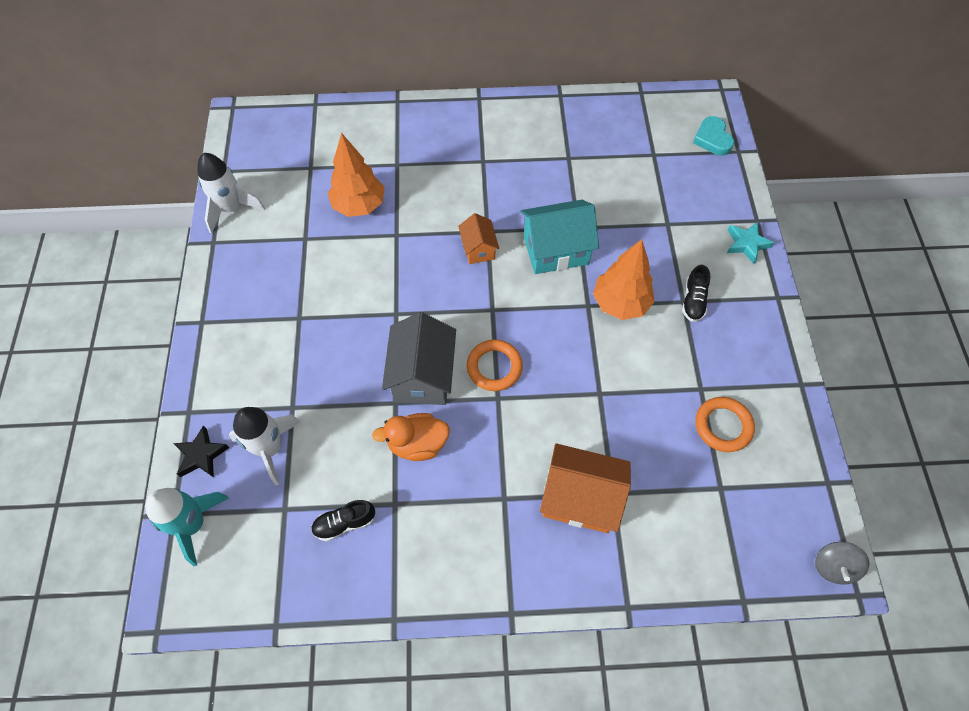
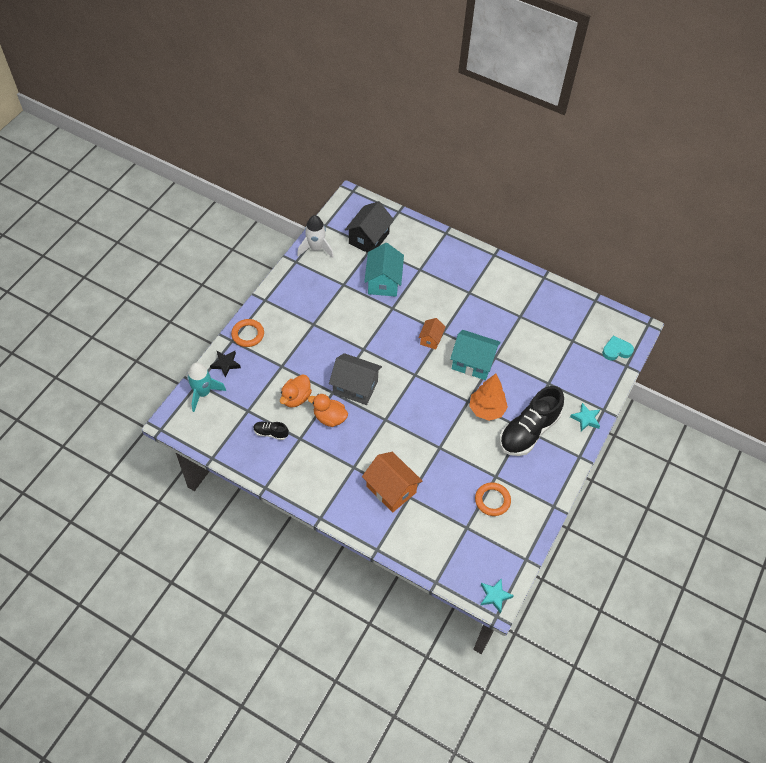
camera: 30 degrees right, 5 degrees down
(270, 448) = (259, 379): white rocket -> none
(298, 158) = (369, 238): none -> black house
(346, 444) = (296, 398): none -> orange duck
(359, 205) = (383, 282): orange tree -> turquoise house
(423, 375) = (355, 387): grey house -> grey house turned 75 degrees clockwise
(494, 367) = (394, 403): orange ring -> orange ring (248, 334)
(693, 301) = (528, 431): black shoe -> black shoe, size x2.26
(712, 139) = (616, 350): turquoise heart -> turquoise heart turned 60 degrees clockwise
(833, 566) = (494, 596): grey spinning top -> turquoise star

